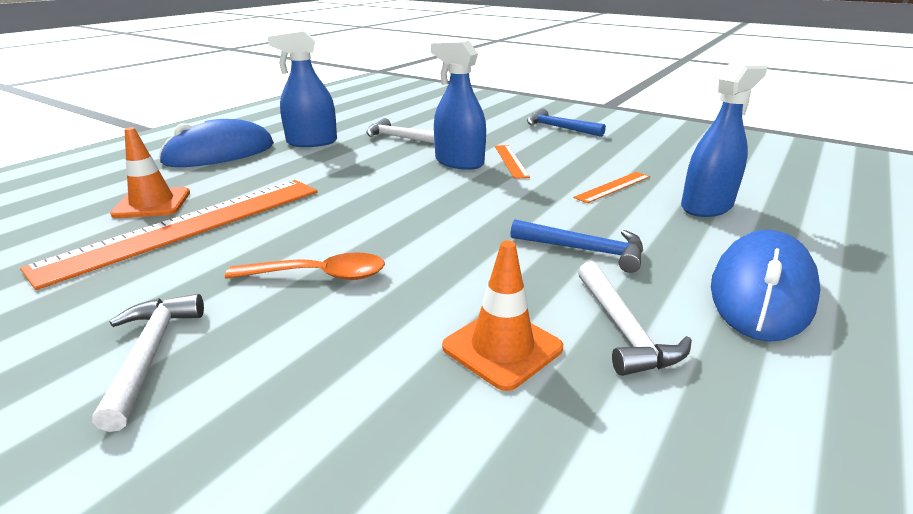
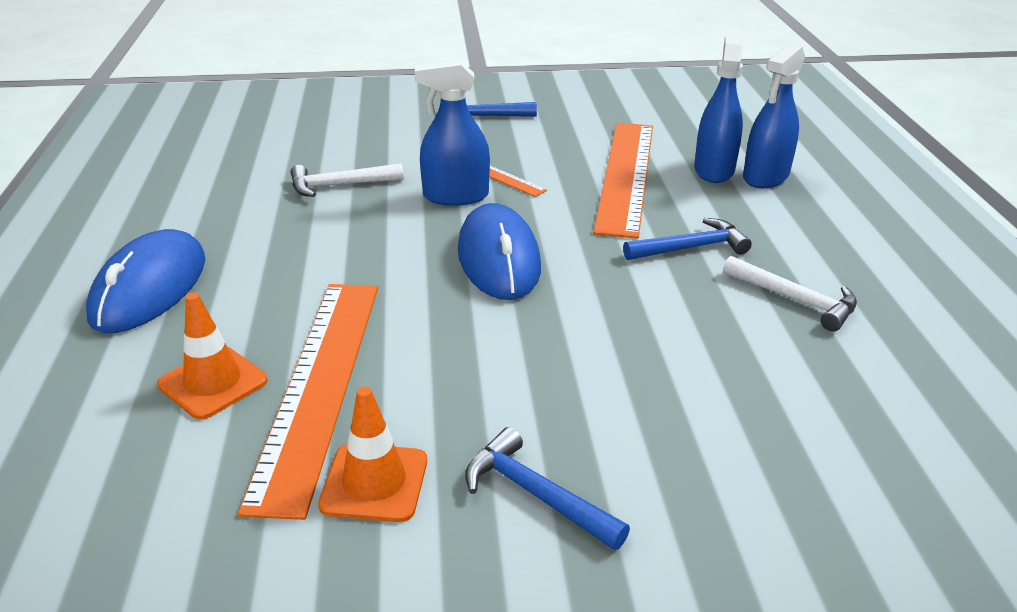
camera: 40 degrees left, 5 degrees up
(150, 354) = (536, 494): white hammer -> blue hammer
(312, 142) = (241, 228): blue spray bottle -> blue spray bottle (765, 177)
(319, 275) = (540, 366): orange spoon -> none
(502, 347) = (750, 350): orange traffic cone -> orange traffic cone (374, 483)
(613, 187) = (626, 175): orange ruler -> orange ruler, size x2.29
(761, 292) = (828, 233): blue mouse -> blue mouse (498, 259)

